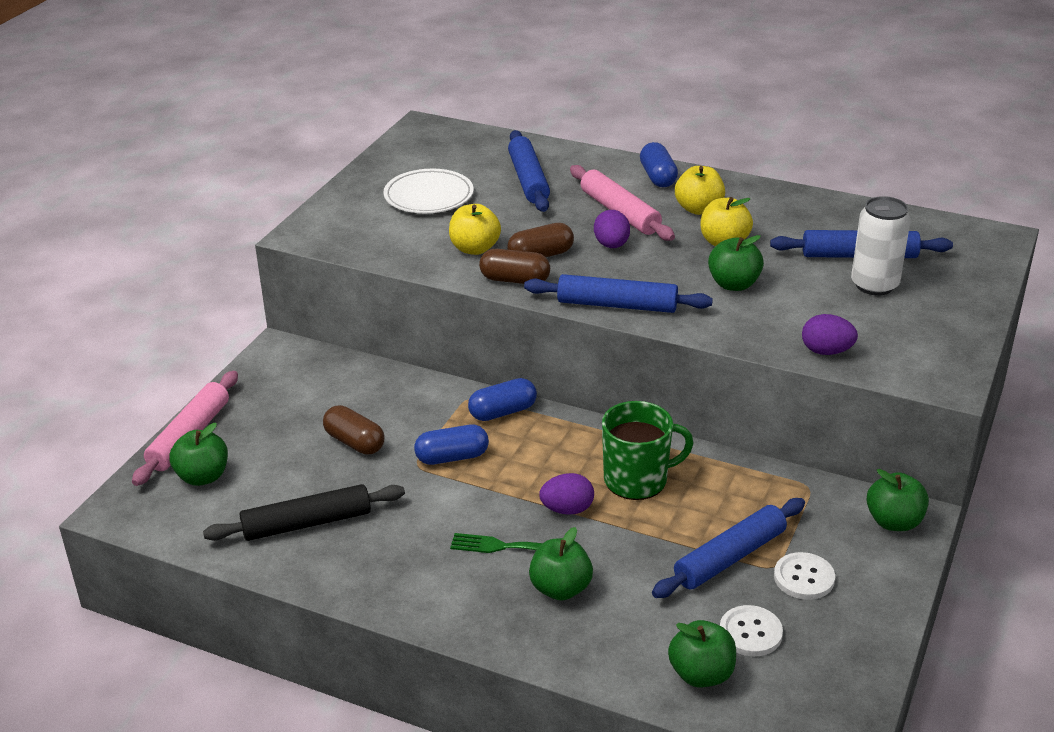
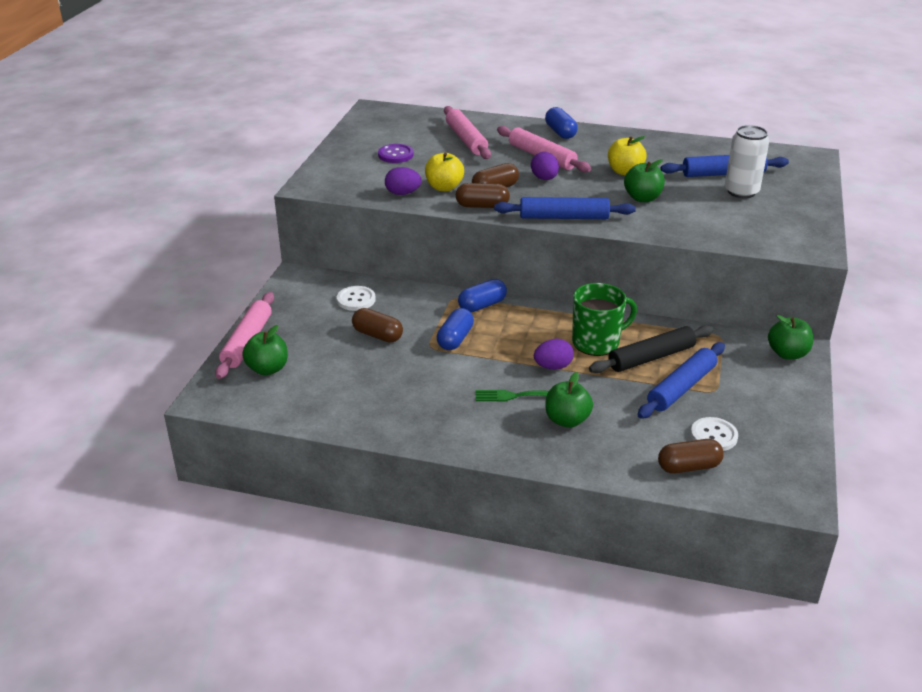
camera: 10 degrees left, 0 degrees up
(307, 523) = (360, 394): black rolling pin -> black rolling pin (651, 357)
(428, 196) = (395, 155): white plate -> purple button
(452, 457) = (455, 339): blue capsule -> blue capsule turned 45 degrees counterclockwise
(528, 180) = (466, 140): blue rolling pin -> pink rolling pin
(698, 209) = (598, 151): yellow apple -> none
(701, 674) = (688, 467): green apple -> brown capsule
(804, 578) = (738, 396): white button -> white button (356, 300)
(826, 351) = (725, 236): purple egg -> purple egg (403, 193)

